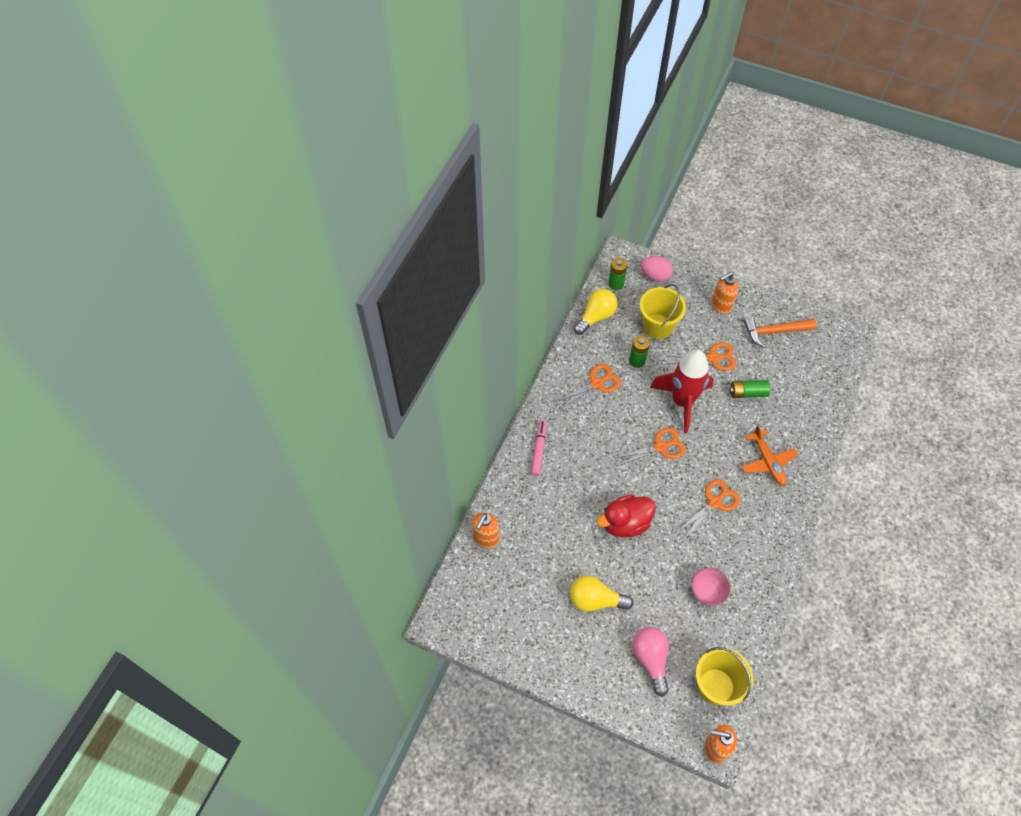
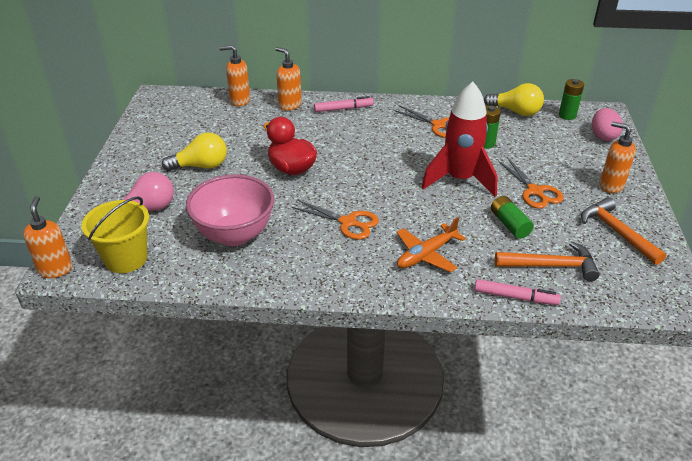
camera: 70 degrees right, 20 degrees down
(513, 494) = (289, 105): none -> orange soap dispenser
(595, 600) = (201, 166): yellow light bulb -> yellow light bulb turned 90 degrees clockwise
(657, 326) = (540, 148): yellow bucket -> none
(660, 447) = (393, 175): orange scissors -> none
(707, 593) = (234, 235): pink bowl -> pink bowl, size x1.89
(799, 389) = (551, 266): none -> orange hammer
(825, 425) = (515, 297): none -> pink marker

